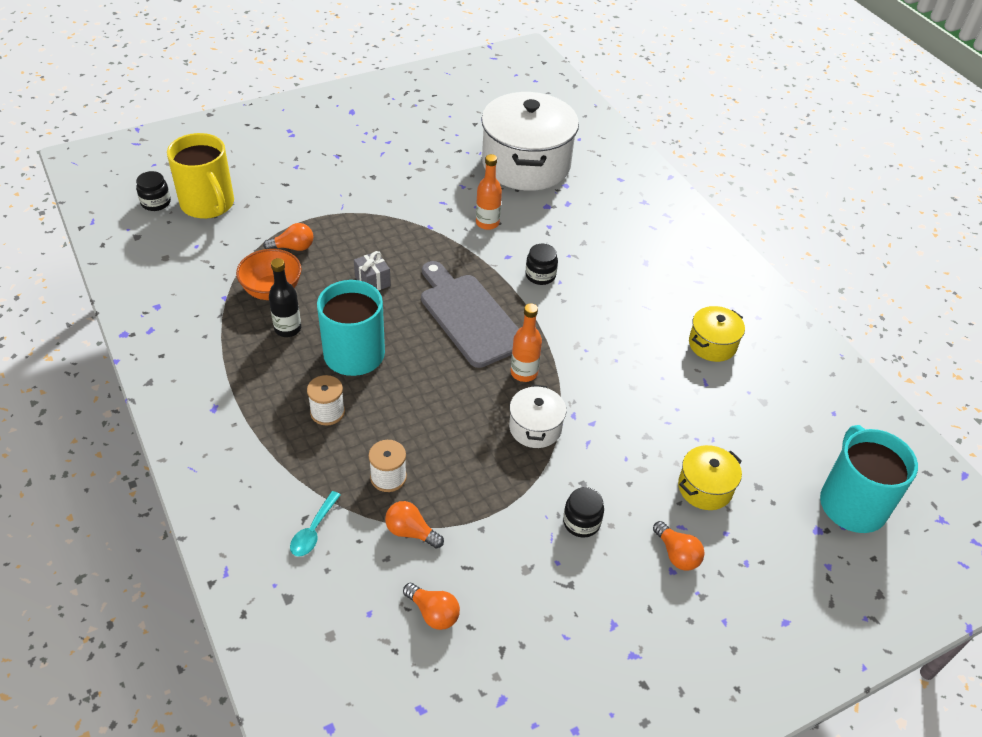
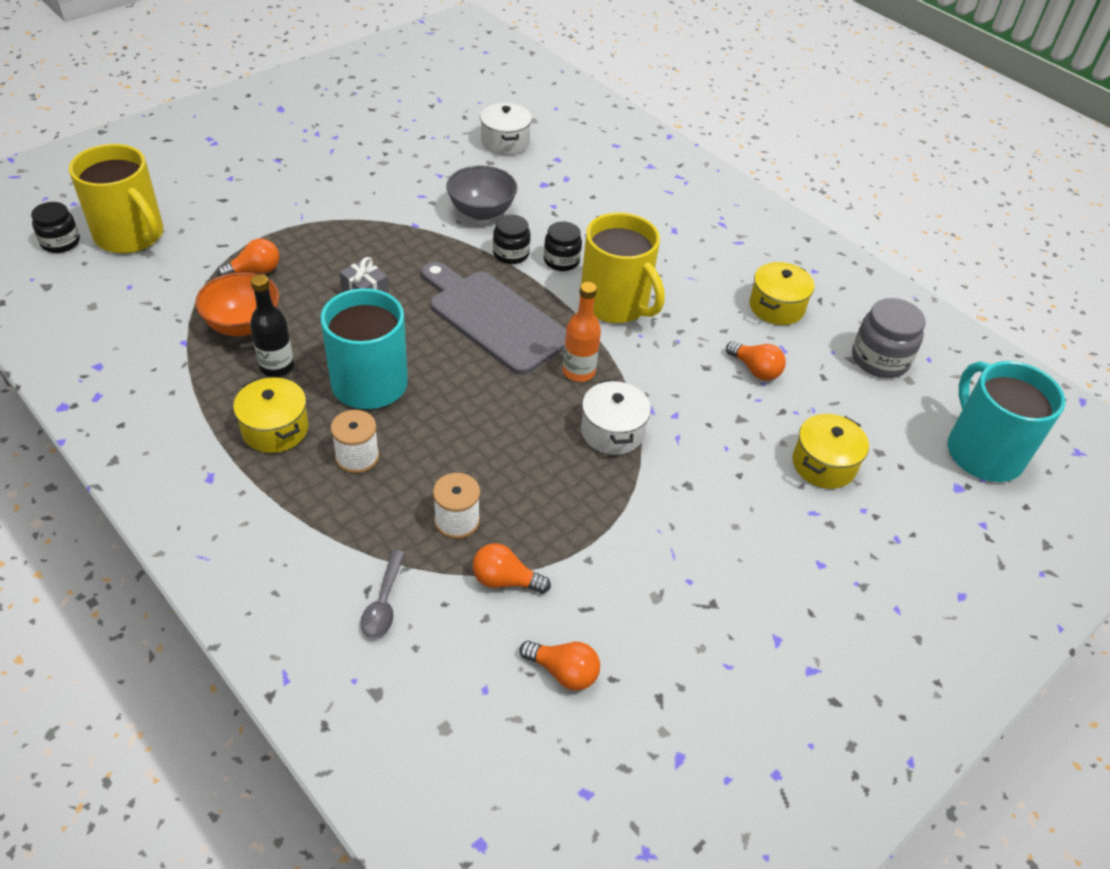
camera: 15 degrees left, 0 degrees up
(272, 379) = (275, 429): none -> yellow pot
(313, 530) = (383, 603): turquoise spoon -> grey spoon
(487, 223) = (481, 212): orange bottle -> grey bowl
(526, 164) = (505, 142): white pot -> white pot, size x0.46
(573, 320) = (615, 304): none -> yellow mug
(581, 522) = (701, 529): black jar -> black jar (511, 254)
(677, 554) = (819, 544): orange light bulb -> orange light bulb (755, 370)
(788, 406) = (879, 359): none -> grey jar

